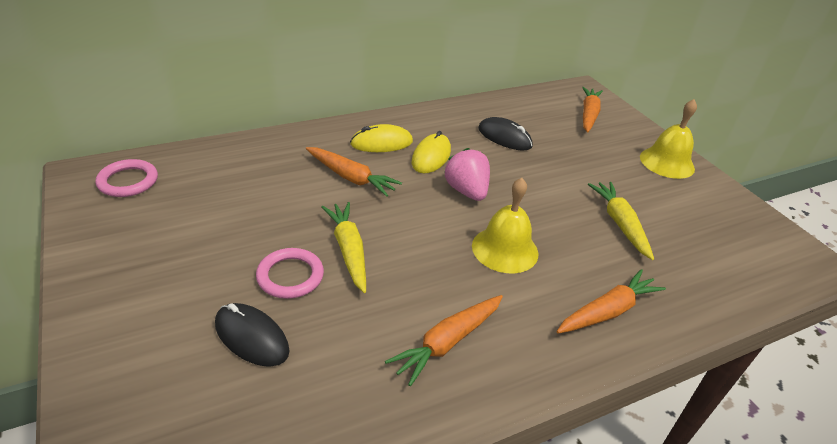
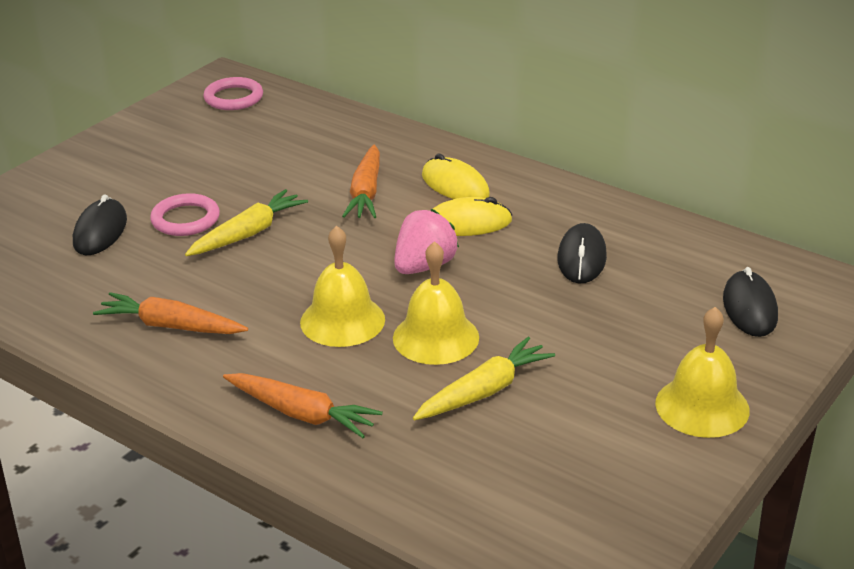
camera: 65 degrees right, 5 degrees down
(551, 219) = (436, 337): none -> yellow bell
(588, 115) = (749, 308): orange carrot -> black mouse

